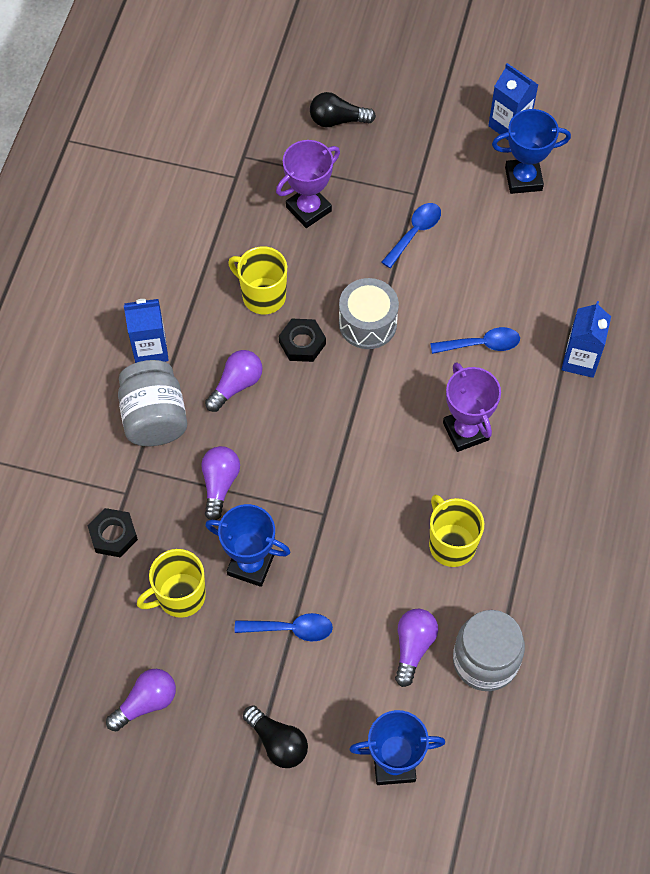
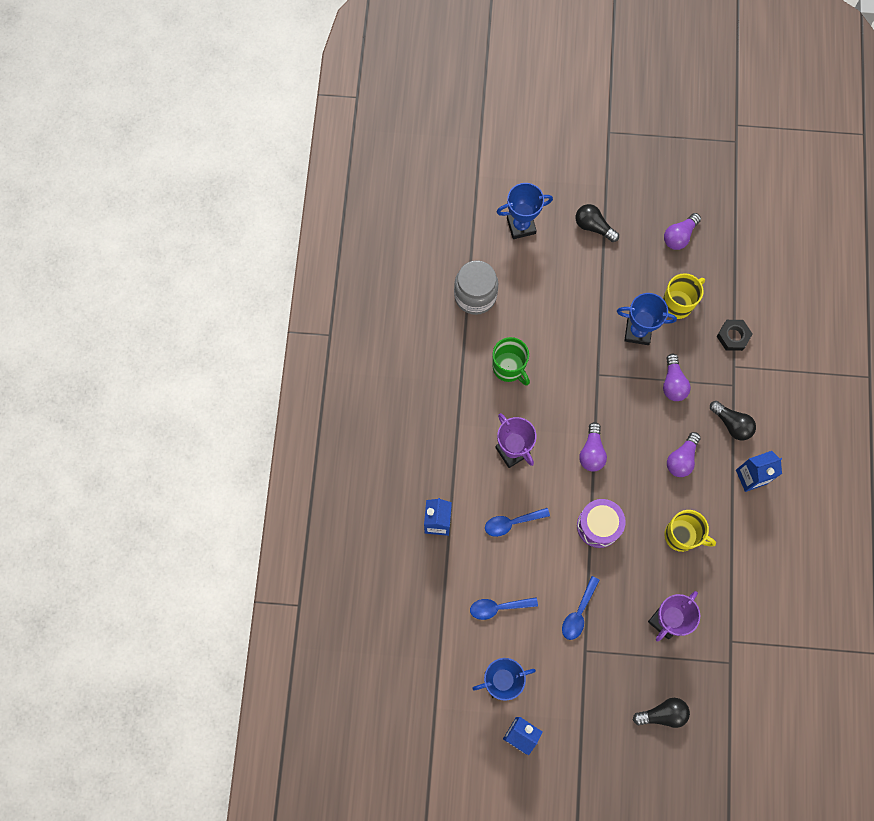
camera: 170 degrees right, 10 degrees up
(154, 417) = (731, 424): grey jar -> black light bulb
(291, 629) = (601, 295): blue spoon -> blue spoon (498, 607)
(302, 343) = (643, 501): black nut -> none
(367, 323) = (598, 526): grey drum -> purple drum
(413, 647) = (522, 297): purple light bulb -> purple light bulb (591, 452)
(451, 544) = (509, 368): yellow mug -> green mug

